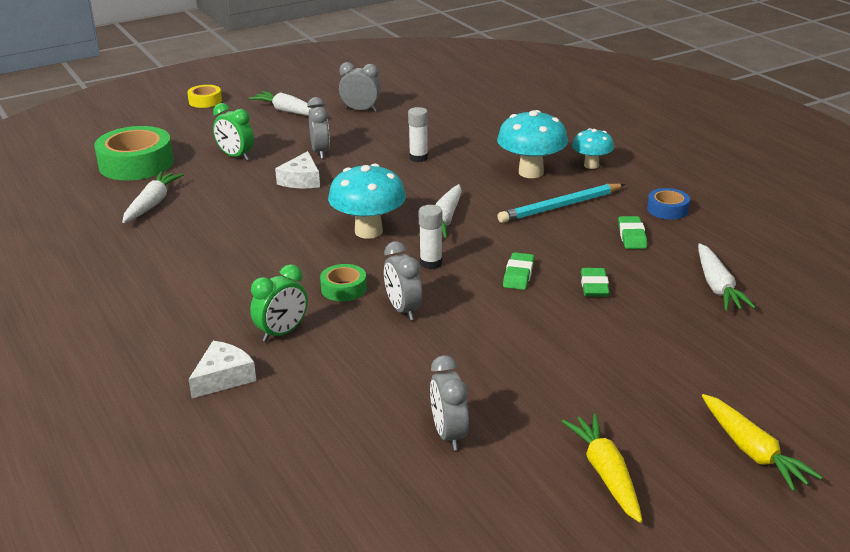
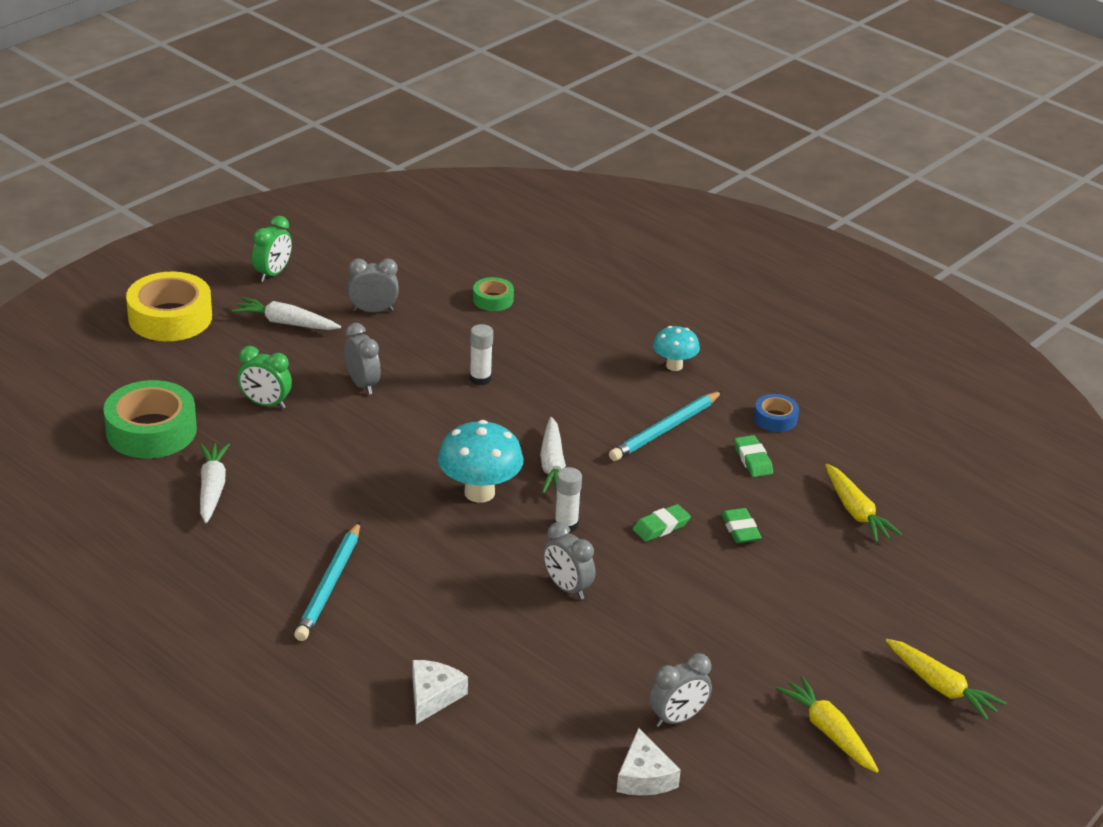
camera: 20 degrees left, 5 degrees up
(194, 280) = (329, 585): none -> turquoise pencil
(205, 101) = (170, 317): yellow tape -> yellow tape, size x1.99
(282, 333) = (460, 635): green clock -> green clock (273, 273)
(301, 180) = (364, 430): white cheese -> white cheese (644, 776)
(343, 289) = (493, 571): green tape -> green tape (493, 300)
(449, 435) = (677, 718): grey clock -> grey clock turned 90 degrees counterclockwise
(518, 275) = (661, 526): green eraser -> green eraser turned 60 degrees clockwise
(531, 172) = (614, 384): turquoise mushroom -> none
(717, 286) = (856, 511): white carrot -> yellow carrot

